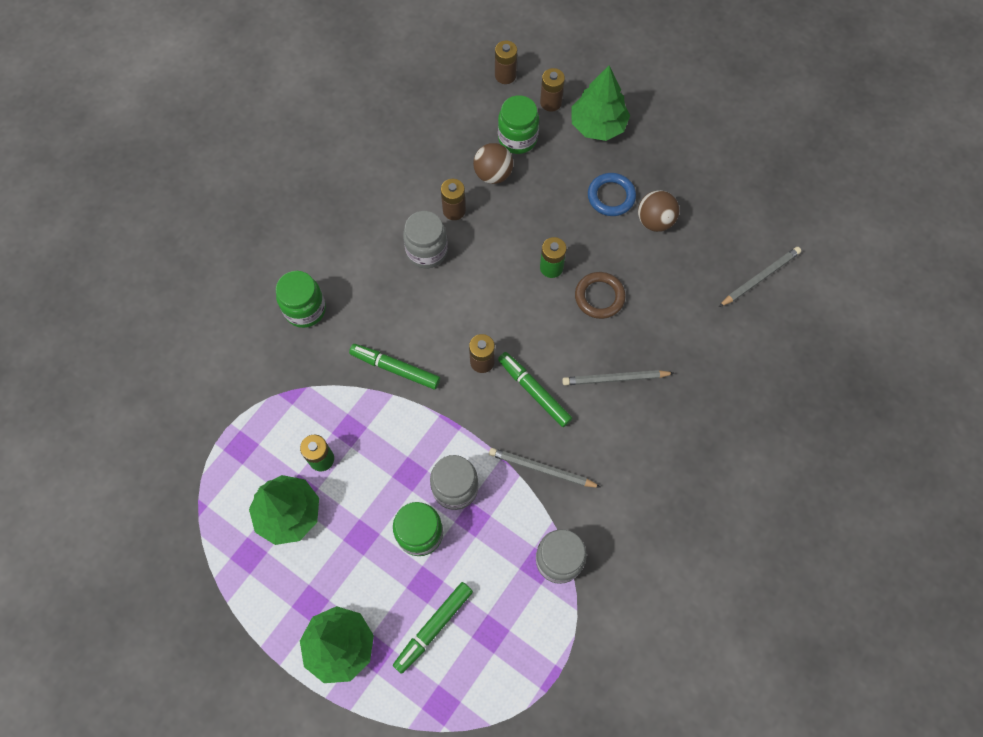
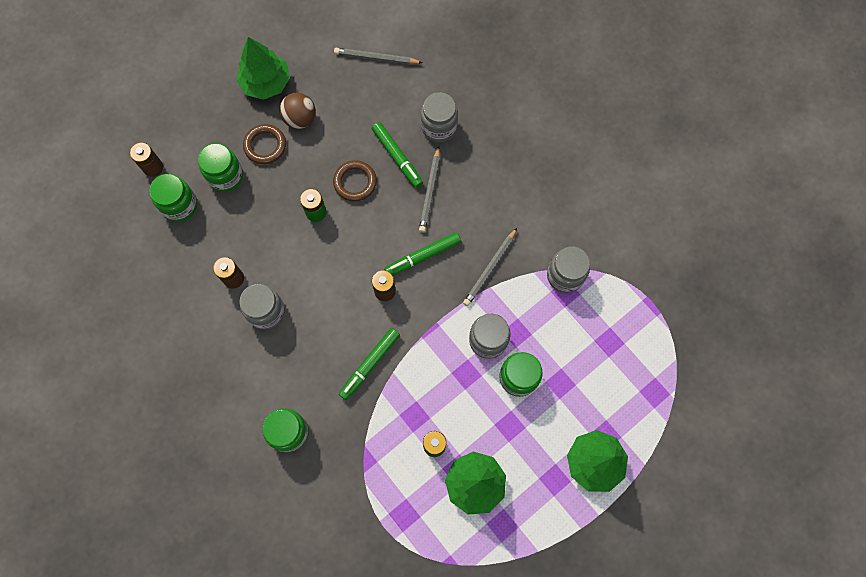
camera: 75 degrees left, 5 degrees up
(433, 627) = (595, 384): green marker -> green marker (397, 157)
(493, 174) = (209, 236): brown ball -> none
(505, 75) = (109, 198): brown battery -> none
(563, 170) = (226, 176): none -> green jar
(598, 125) = (191, 135): green tree -> green tree (266, 83)
(611, 196) = (265, 146): blue ring -> brown ring
(699, 368) = (439, 127): none -> grey jar
(760, 278) = (376, 58): grey pencil -> grey pencil turned 60 degrees counterclockwise

